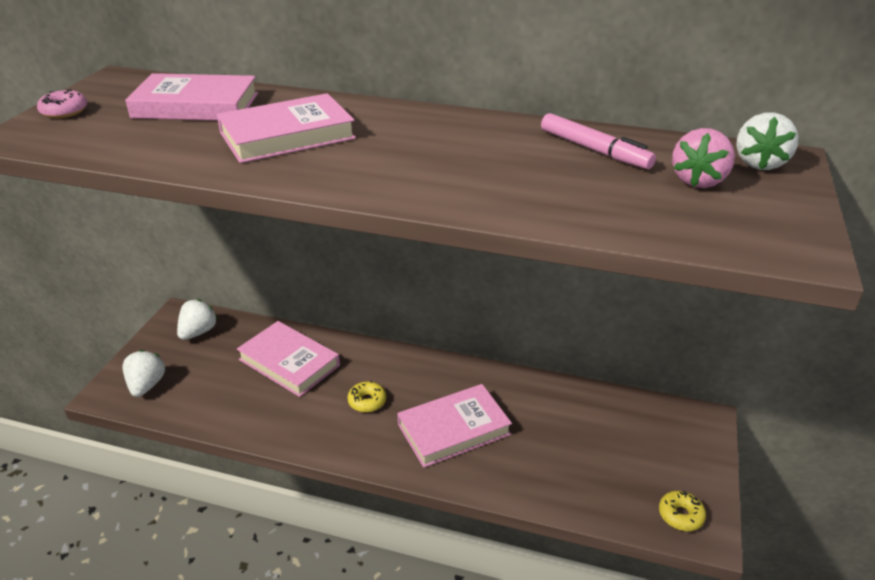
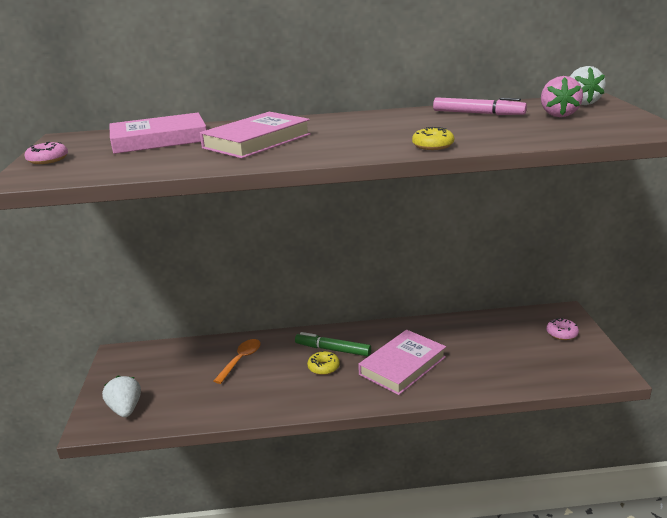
camera: 20 degrees left, 10 degrees down
(198, 332) = (145, 361): white strawberry -> none
(289, 362) = (241, 360): pink book -> orange spoon
(392, 381) = (333, 349): none -> green marker
(679, 449) = (561, 333): none -> pink donut
(680, 515) = (591, 369): yellow donut -> yellow donut (433, 146)

